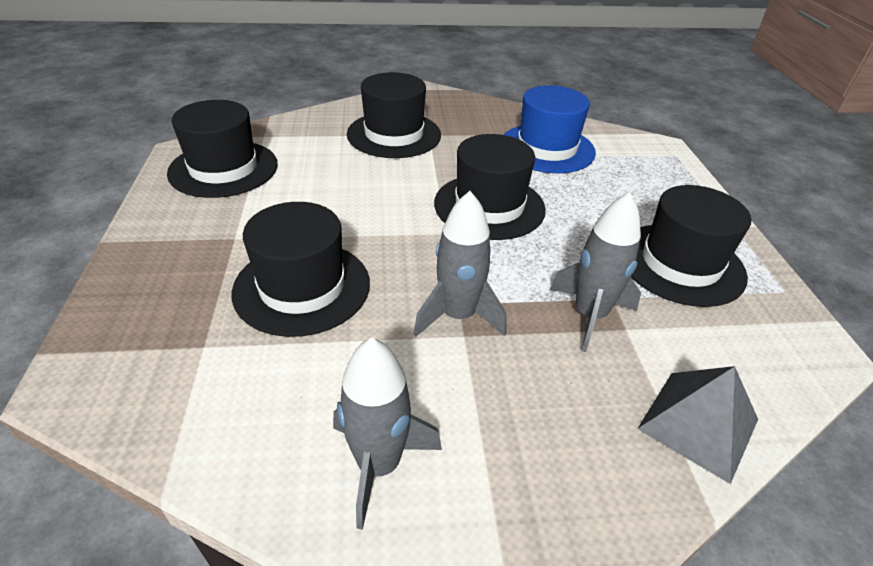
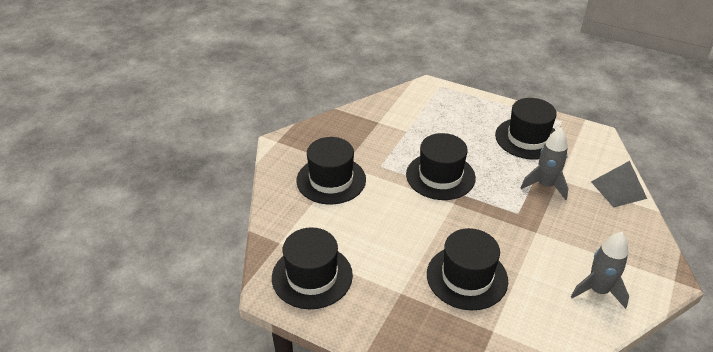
camera: 55 degrees left, 0 degrees up
(458, 315) = (522, 228): grey rocket -> none
(547, 148) = (398, 126): blue hat -> none

